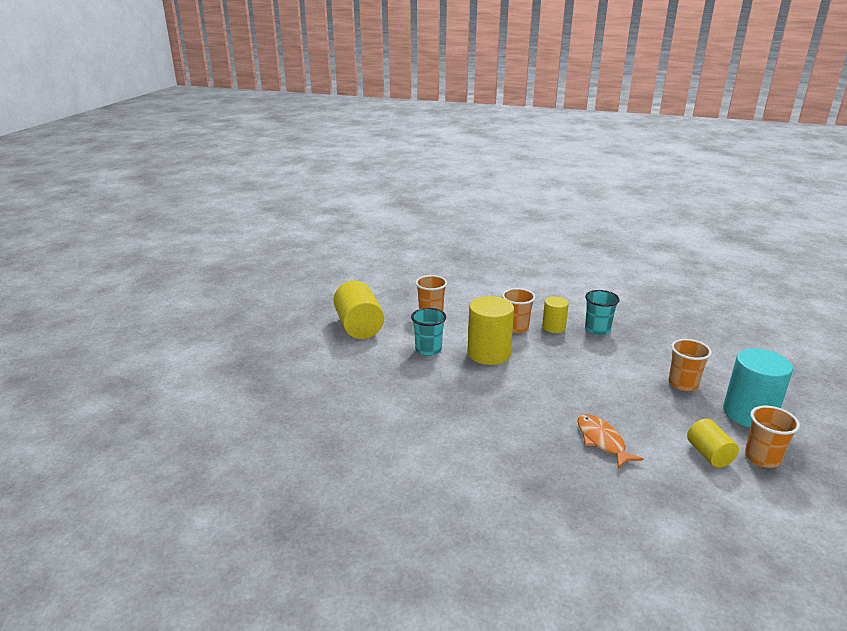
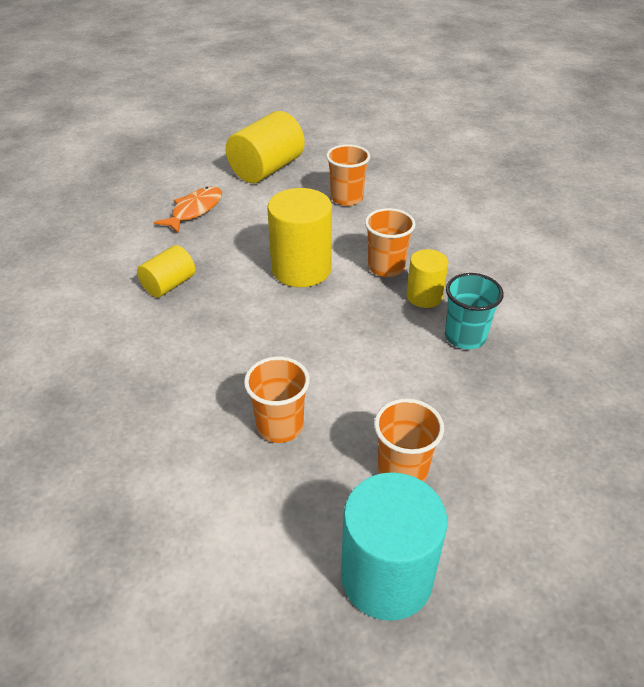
camera: 55 degrees right, 15 degrees up
(428, 349) = (266, 226): turquoise cup -> none
(602, 441) = (184, 426): orange fish -> orange fish (194, 210)
(709, 454) = (229, 549): yellow cylinder -> yellow cylinder (169, 285)
(762, 458) = (267, 622): orange cup -> orange cup (280, 426)

